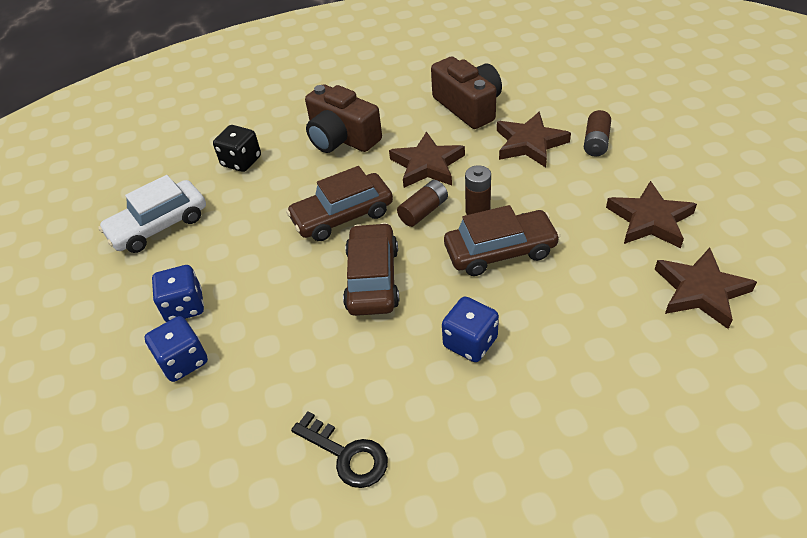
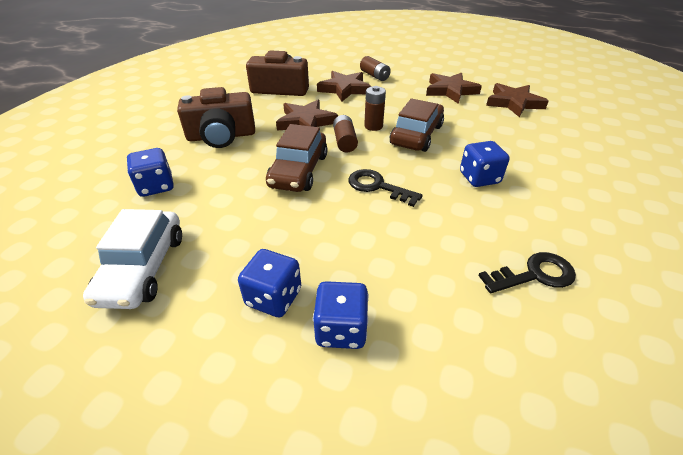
camera: 55 degrees left, 5 degrees down
(241, 161) = (156, 186): black dice -> blue dice
(373, 279) = (378, 187): brown car -> black key

